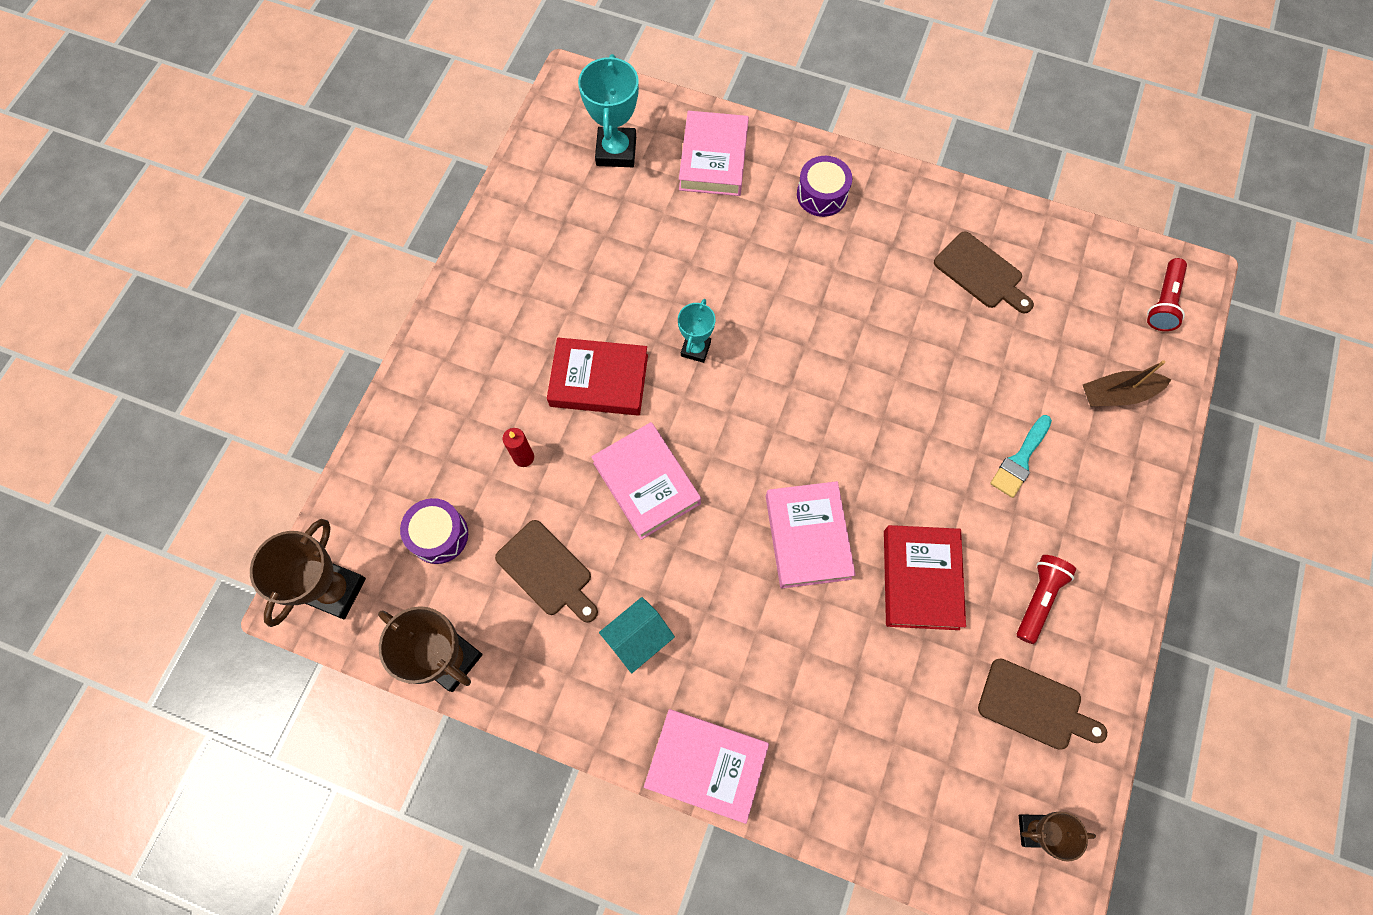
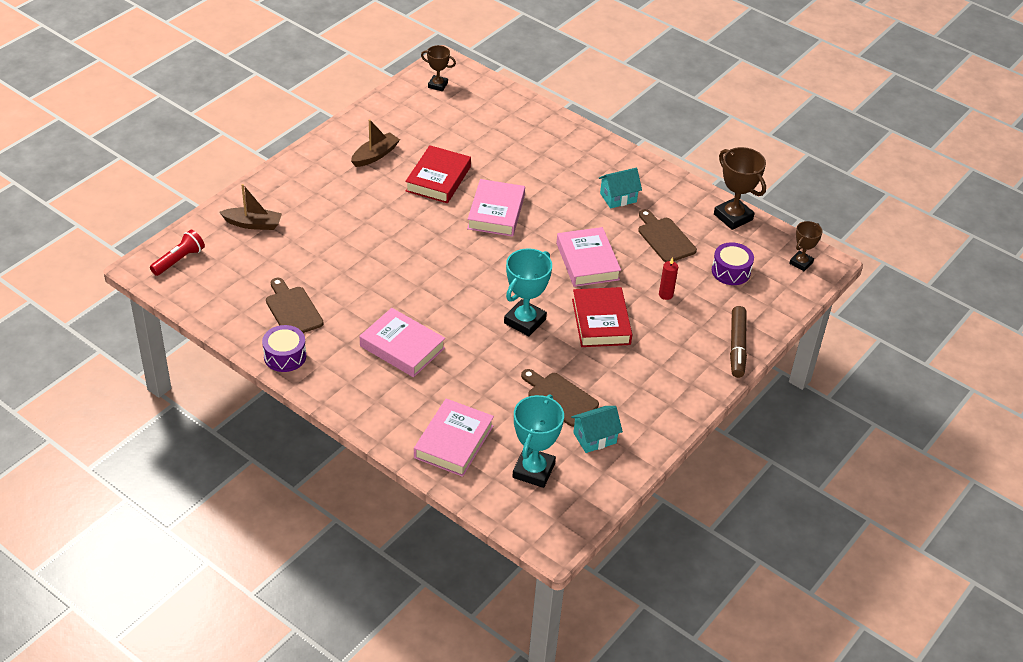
camera: 165 degrees left, 25 degrees down
(336, 590) = (801, 263): brown trophy -> brown trophy, size x0.60
(413, 397) = (737, 347): none -> brown marker
(561, 210) = (594, 438): none -> turquoise house
(599, 380) = (601, 322): red book -> red book turned 60 degrees clockwise
(695, 349) = (525, 321): turquoise trophy -> turquoise trophy, size x1.67
(706, 765) = (598, 144): pink book -> pink book (402, 347)
(822, 195) = (379, 391): purple drum -> purple drum (285, 356)
(1020, 460) = (341, 211): turquoise brush -> none
(1034, 706) = (407, 120): brown cutting board -> brown cutting board (560, 398)
(1038, 598) = (375, 155): red flashlight -> brown boat

